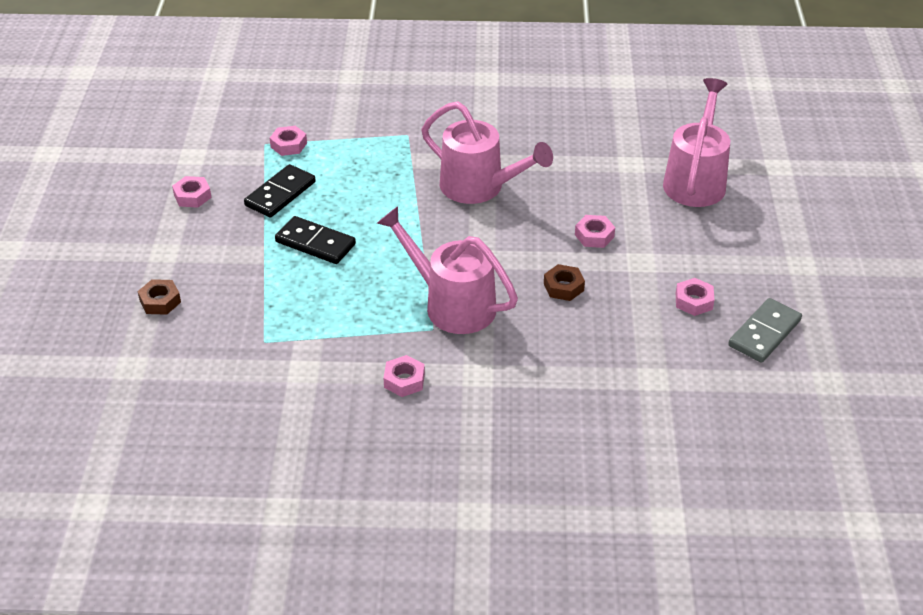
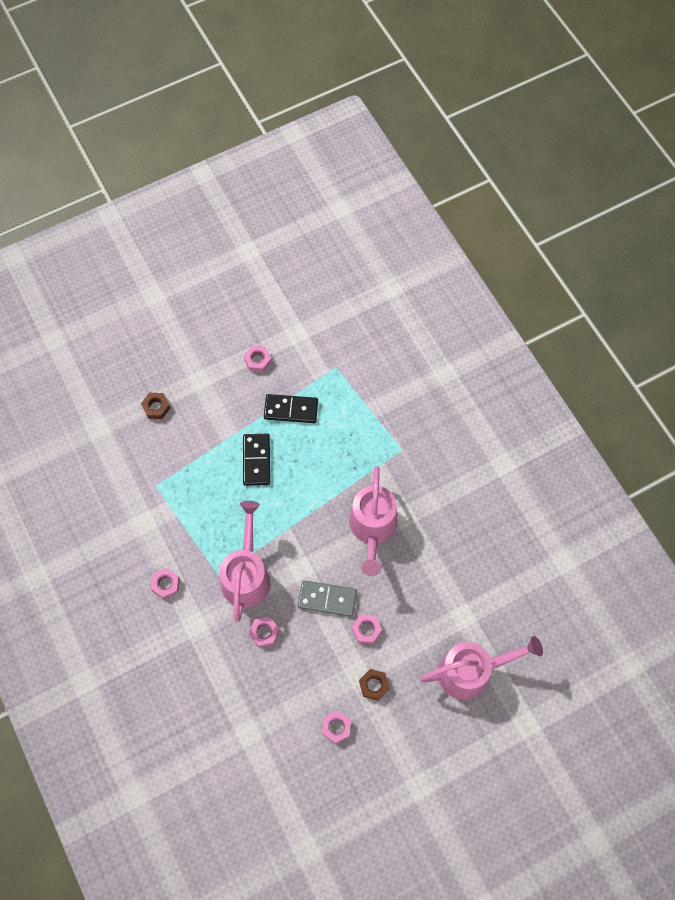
camera: 60 degrees right, 25 degrees up
(289, 145) = (343, 383): pink nut -> pink nut (264, 633)
(563, 287) = (302, 635): brown nut -> brown nut (374, 685)
(764, 333) = (330, 788): grey domino -> grey domino (327, 599)

